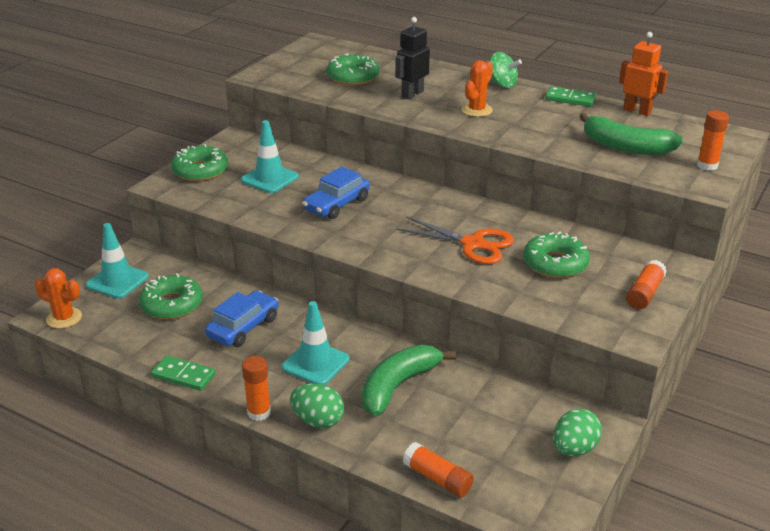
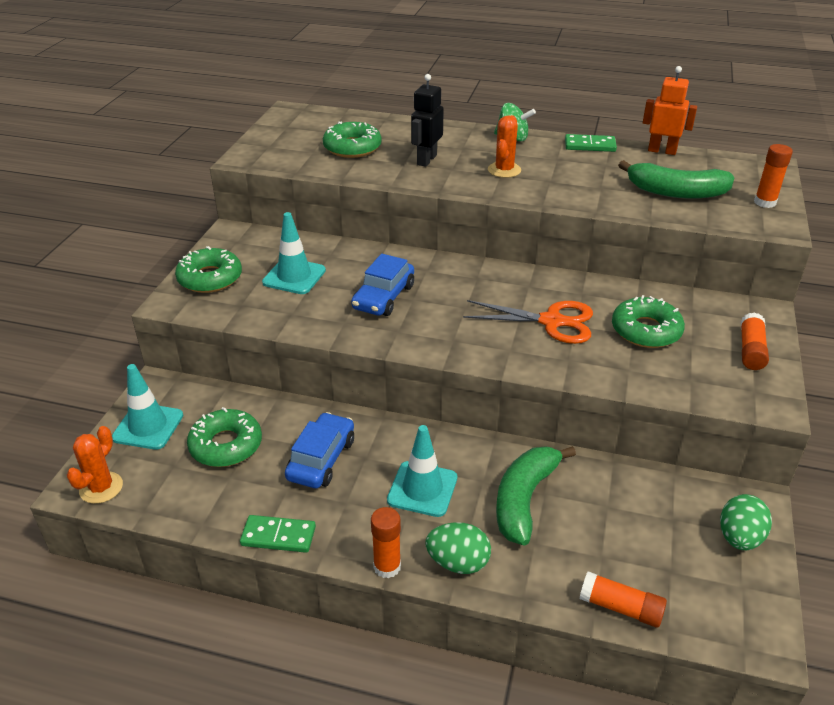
camera: 15 degrees left, 5 degrees up
(64, 318) = (101, 488): orange cactus -> orange cactus turned 75 degrees counterclockwise

